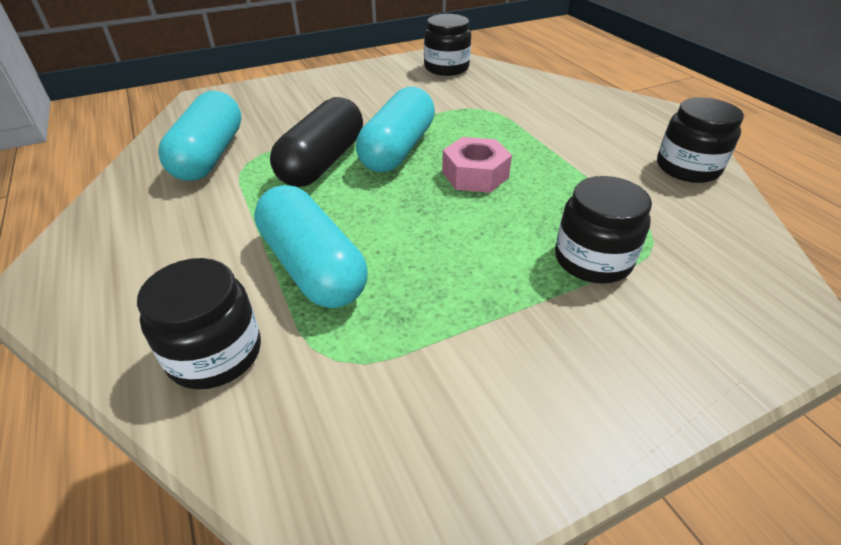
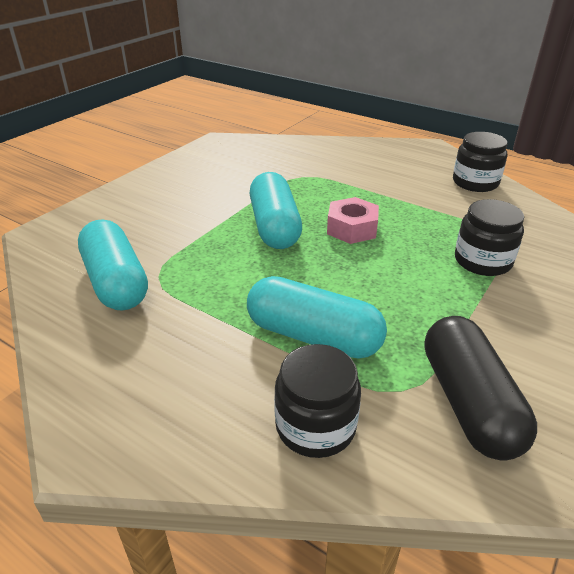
camera: 30 degrees left, 5 degrees down
(322, 162) = (226, 255): black capsule -> black capsule (468, 402)
(446, 68) = (238, 150): black jar -> none

